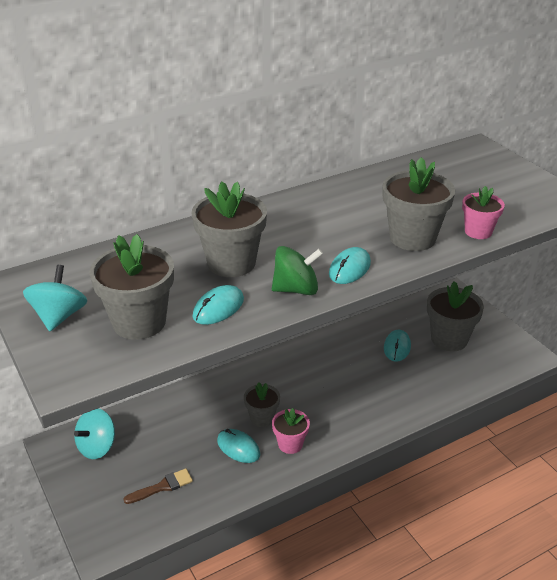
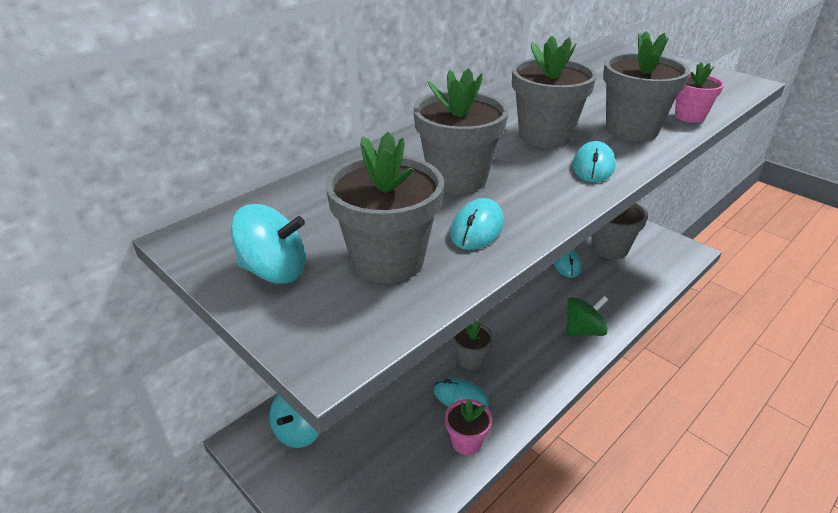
camera: 15 degrees left, 0 degrees up
(59, 316) = (274, 271): turquoise spinning top -> turquoise spinning top turned 105 degrees clockwise
(162, 487) = (396, 462): brown brush -> none
(290, 444) = (514, 382): pink flower pot -> pink flower pot (466, 442)
(296, 289) = (552, 195): green spinning top -> green spinning top (583, 331)
(331, 233) = (545, 136): none -> grey flower pot

